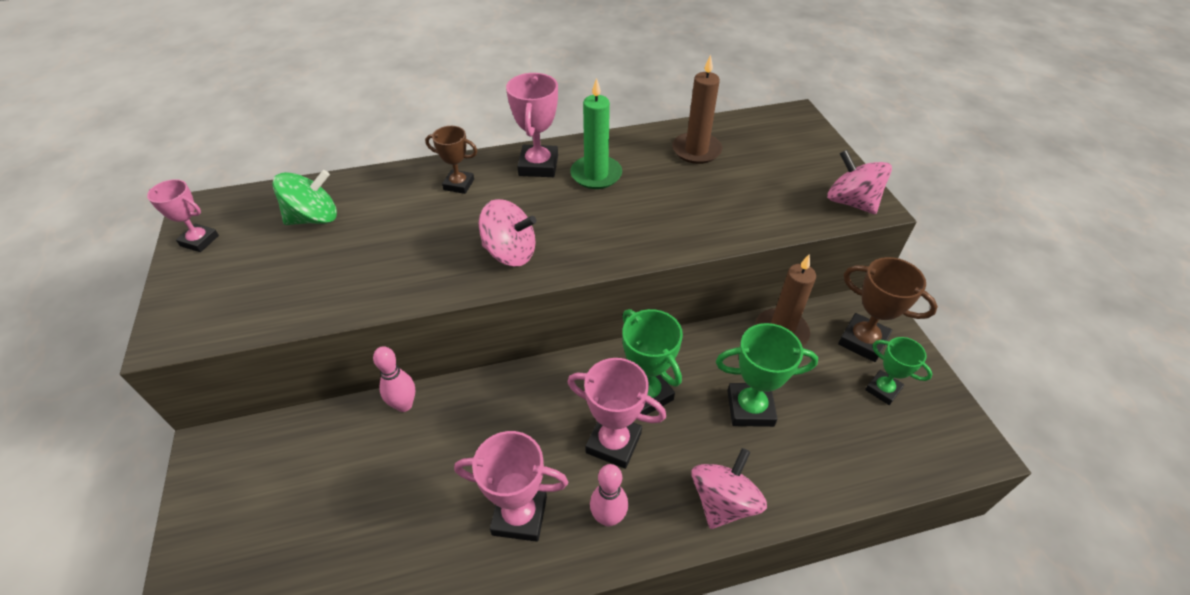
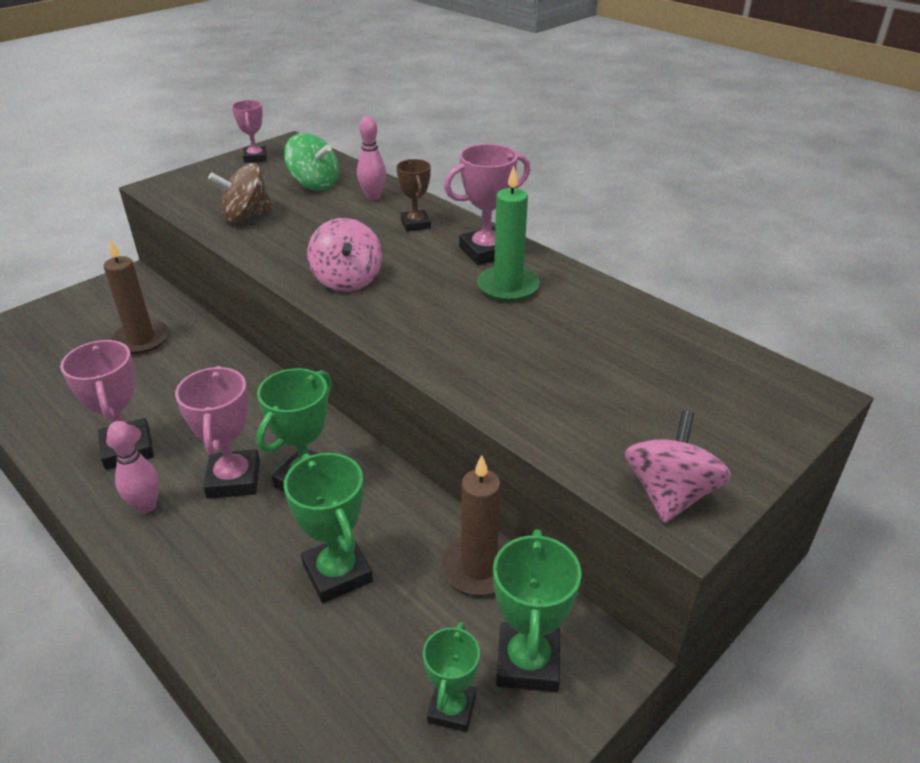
camera: 60 degrees right, 10 degrees down
(324, 283) = (246, 216): none -> brown spinning top
(404, 405) = (212, 342): pink bowling pin -> pink bowling pin (373, 197)
(696, 150) = (628, 336): brown candle -> brown candle (141, 340)
(723, 502) = (197, 588): pink spinning top -> none
(863, 341) = (528, 662): brown trophy -> green trophy

